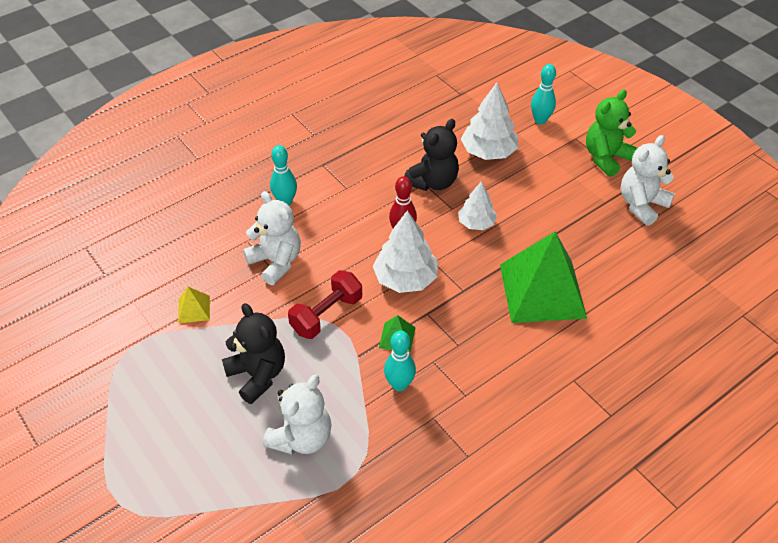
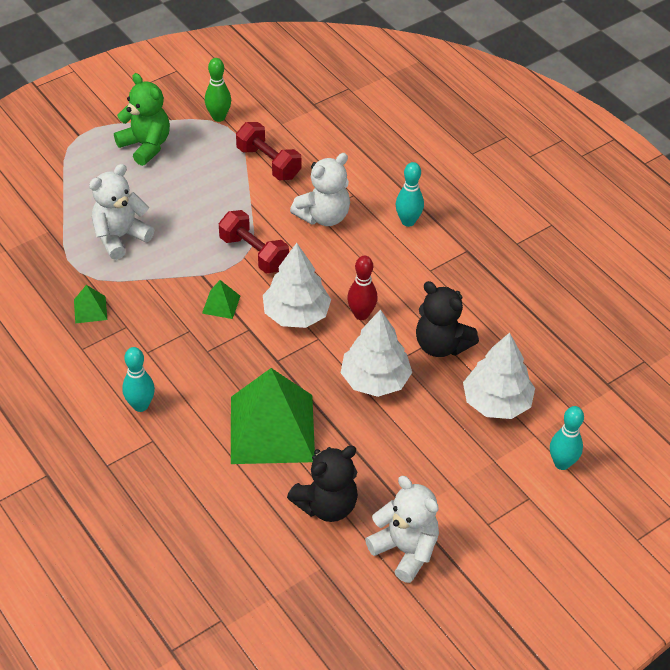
camera: 90 degrees right, 0 degrees up
(111, 358) = (218, 117): none -> green bowling pin
(194, 309) = (268, 163): yellow pyramid -> red dumbbell
(257, 375) = (189, 207): black teddy bear -> black teddy bear (326, 505)
(302, 437) = (120, 237): white teddy bear -> white teddy bear turned 105 degrees clockwise
(399, 384) = (166, 304): turquoise bowling pin -> turquoise bowling pin (140, 405)
(412, 455) = (90, 309): none -> green pyramid
(476, 223) = (375, 379): white tree -> white tree, size x1.59
(606, 158) = (491, 526): green teddy bear -> green teddy bear (146, 146)

